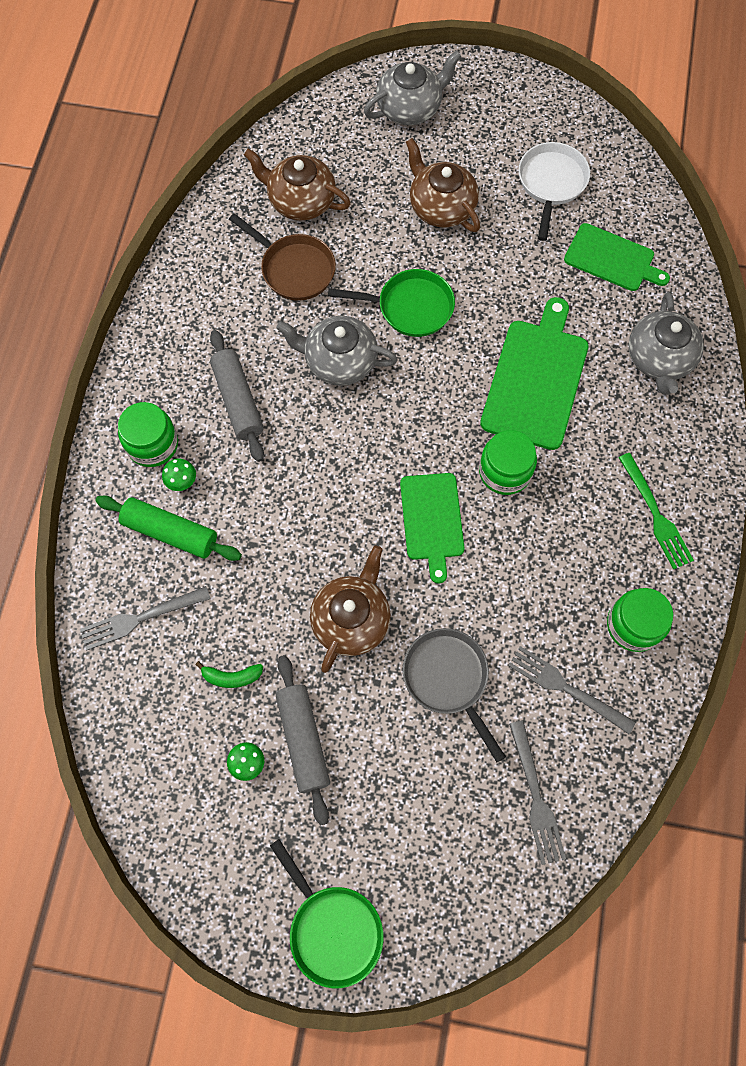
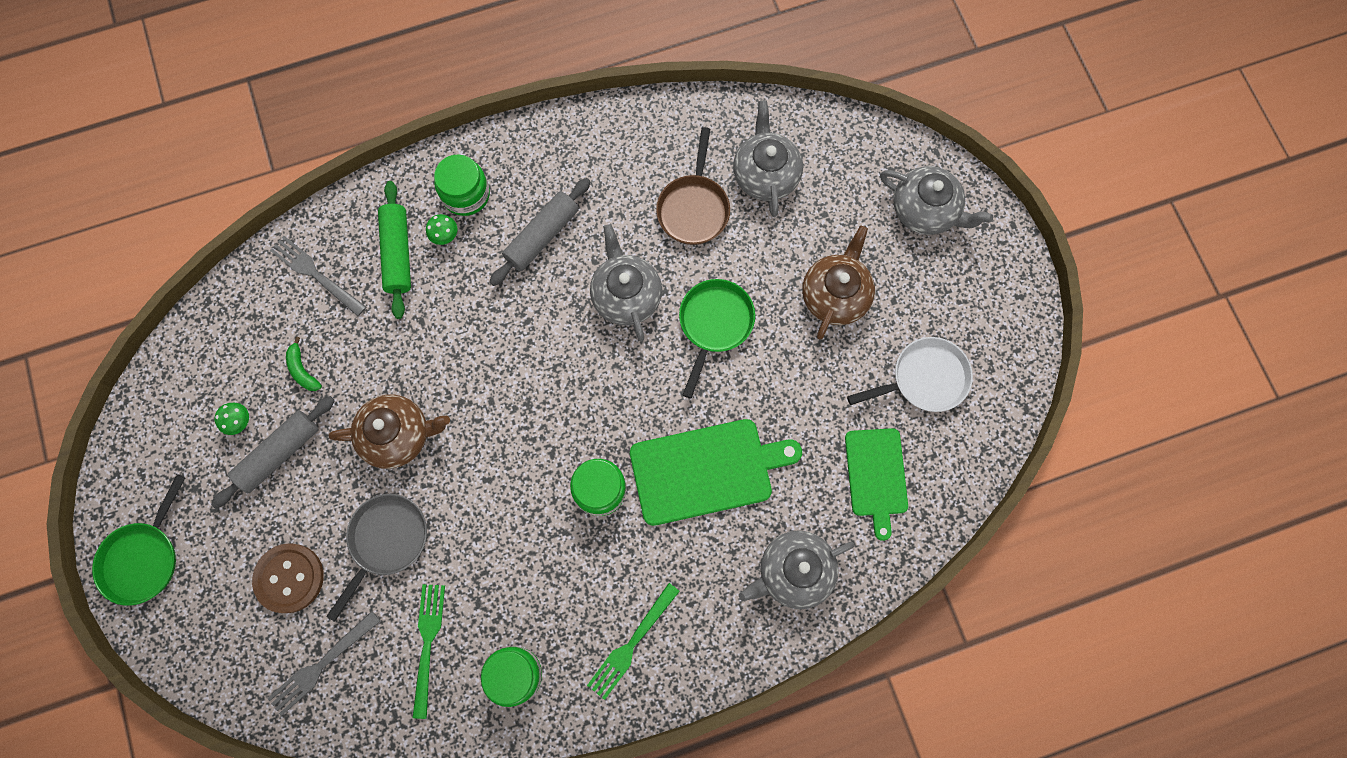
camera: 60 degrees right, 5 degrees up
(300, 201) = (765, 174): brown teapot -> grey teapot
(410, 307) = (714, 324): green pan -> green pan turned 135 degrees counterclockwise
(432, 520) = (520, 452): green cutting board -> none
(434, 788) = (289, 578): none -> brown button
(566, 688) = (427, 644): grey fork -> green fork

